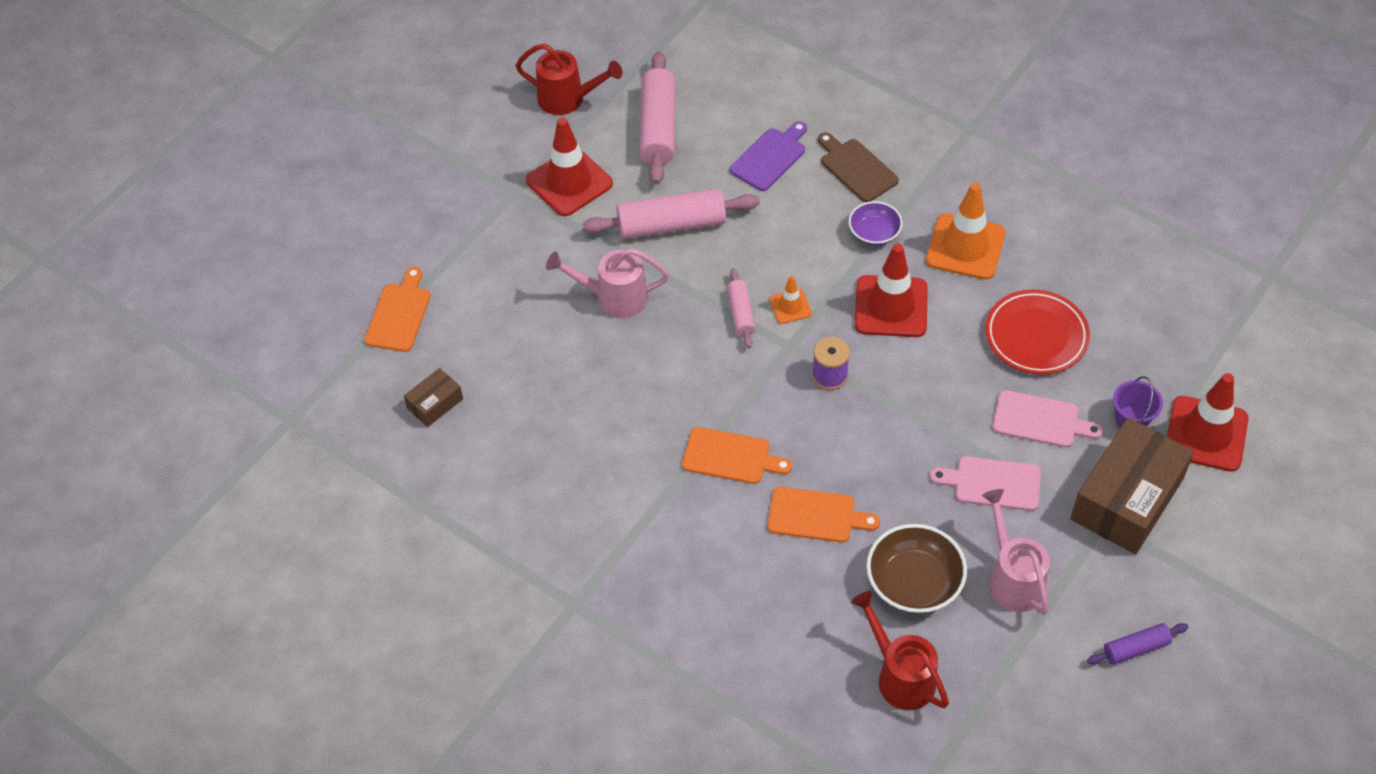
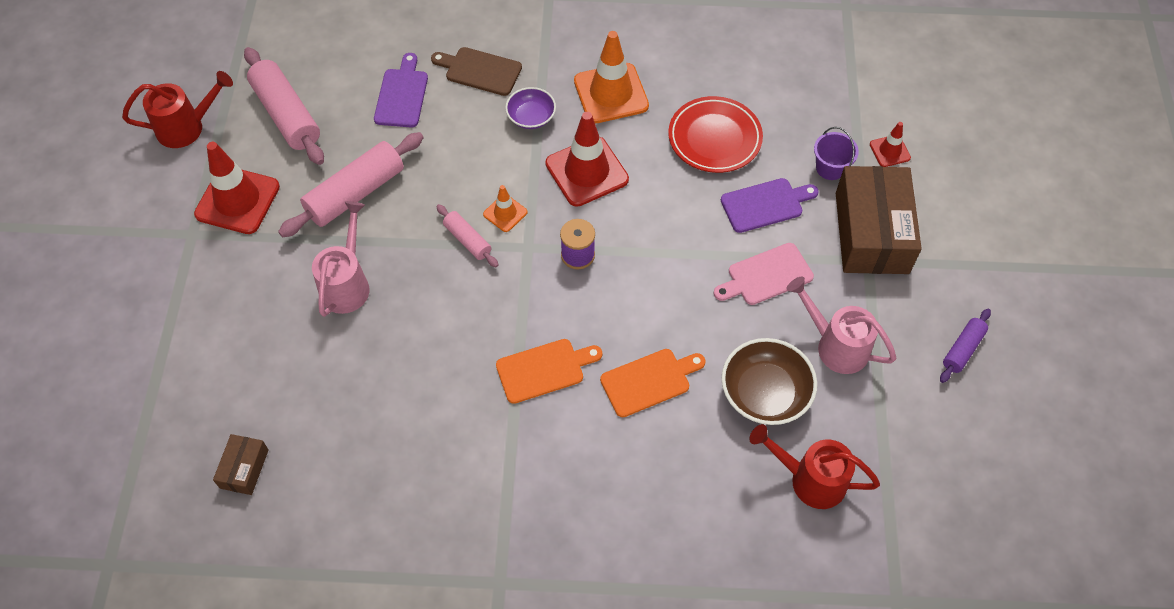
camera: 35 degrees left, 5 degrees up
(399, 314) = (153, 402): orange cutting board -> none
(613, 298) = (347, 283): pink watering can -> pink watering can turned 135 degrees clockwise
(1040, 420) = (765, 205): pink cutting board -> purple cutting board
(1206, 434) = (889, 151): red traffic cone -> red traffic cone, size x0.50

